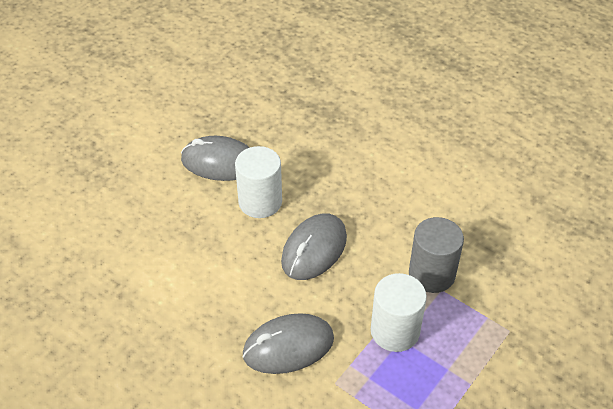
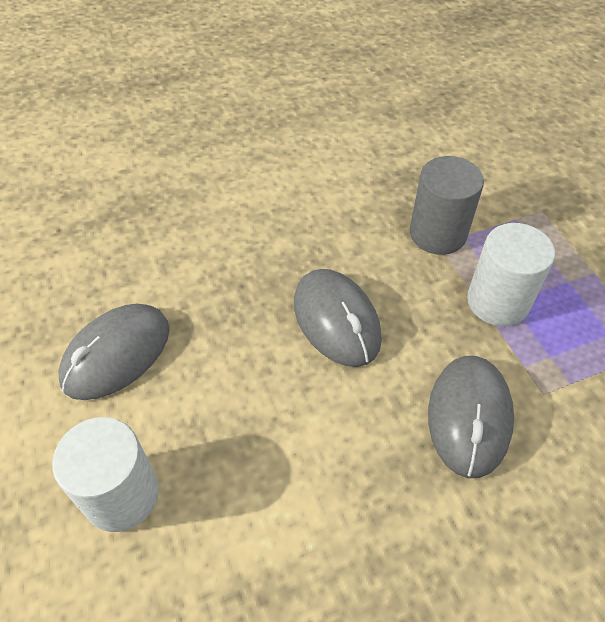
camera: 60 degrees left, 5 degrees up
(260, 202) = (221, 340): white cylinder -> white cylinder (121, 495)

